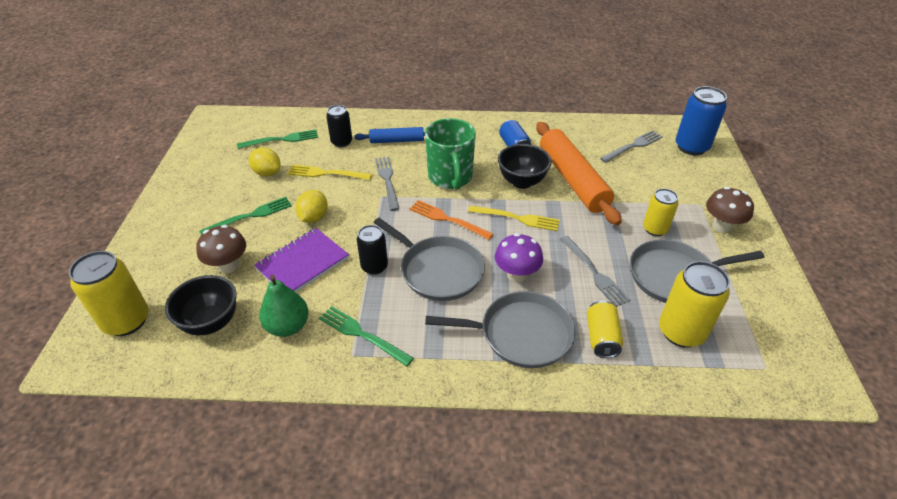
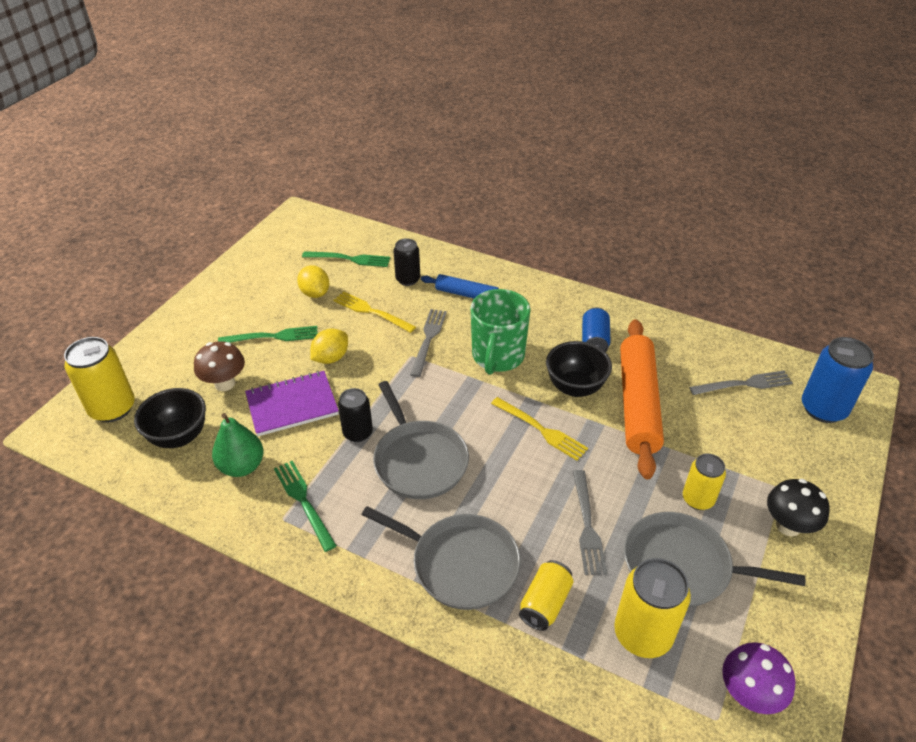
camera: 25 degrees right, 0 degrees up
(447, 219) = (463, 405): orange fork -> none
(516, 275) = (498, 496): purple mushroom -> purple mushroom (748, 694)
(721, 226) = (788, 526): brown mushroom -> black mushroom

